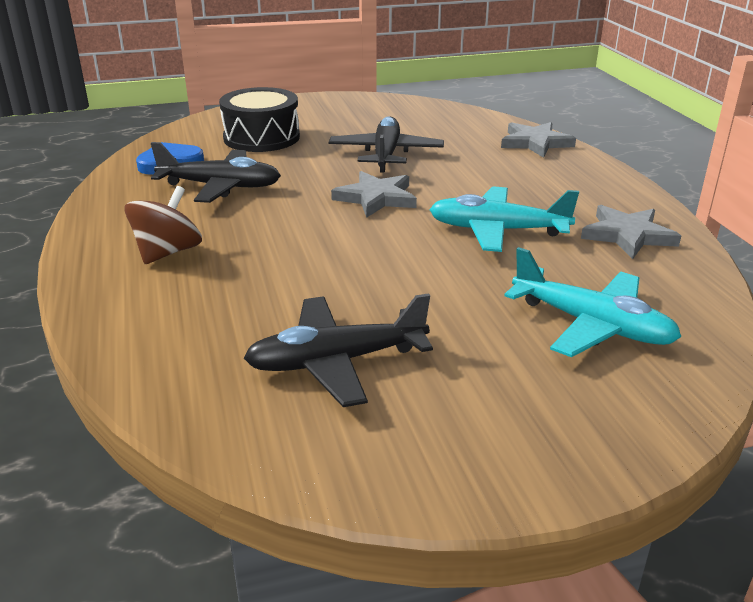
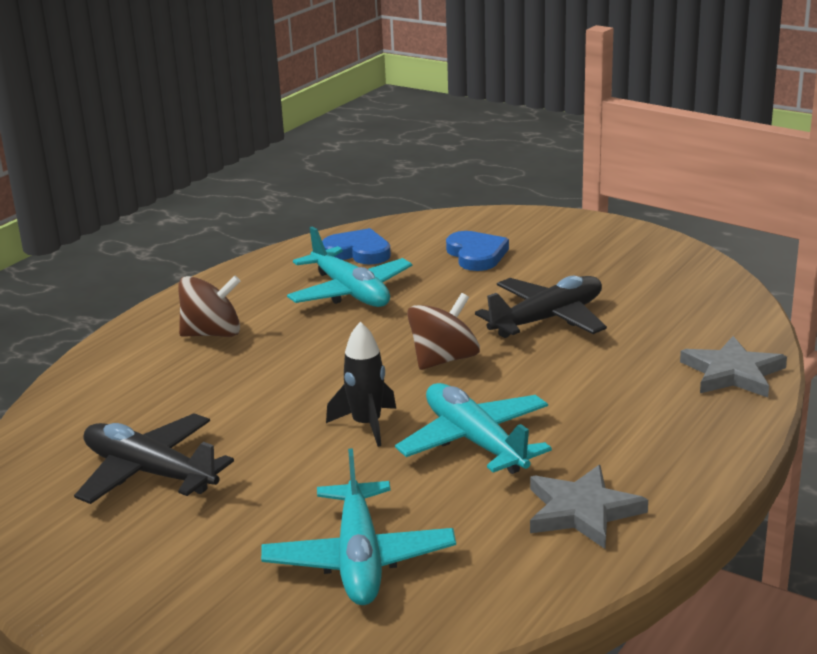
camera: 50 degrees right, 5 degrees down
(220, 187) = (350, 292): black plane -> turquoise plane
(261, 137) = (476, 255): black drum -> blue heart
(376, 198) = (444, 360): grey star -> brown spinning top
(416, 253) = (366, 425): none -> black rocket

